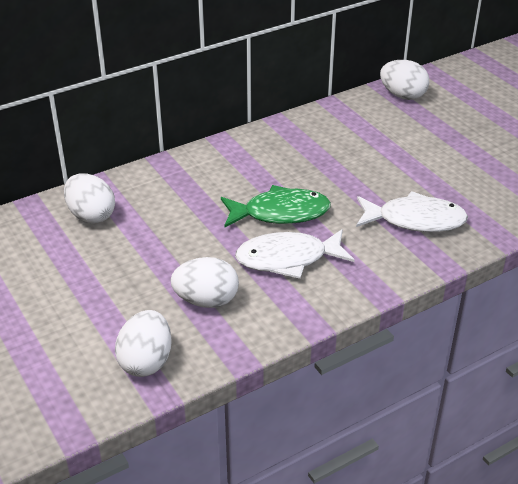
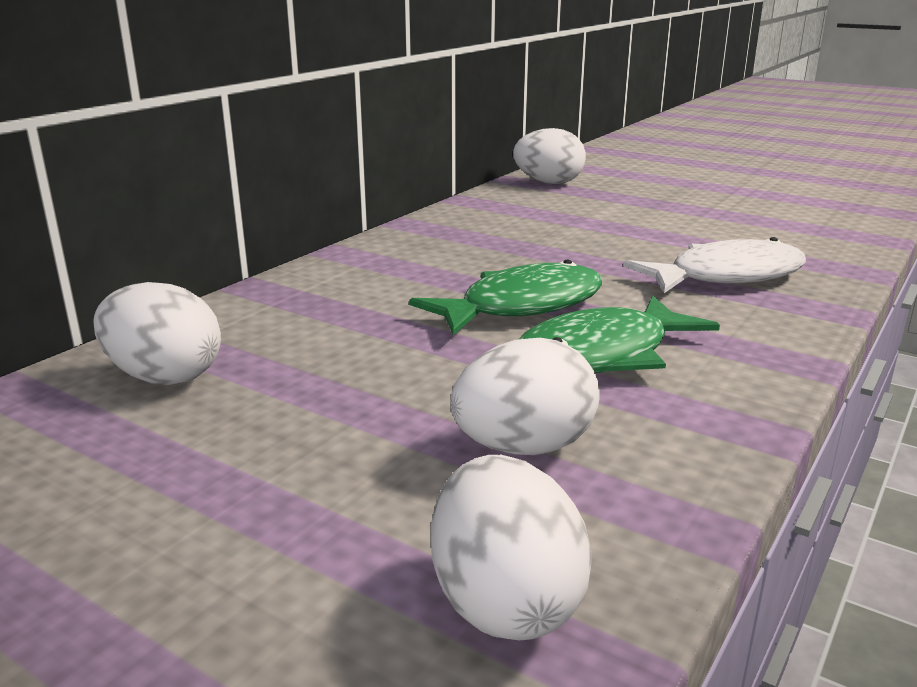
camera: 25 degrees left, 15 degrees down
(288, 259) = (602, 355): white fish -> green fish

